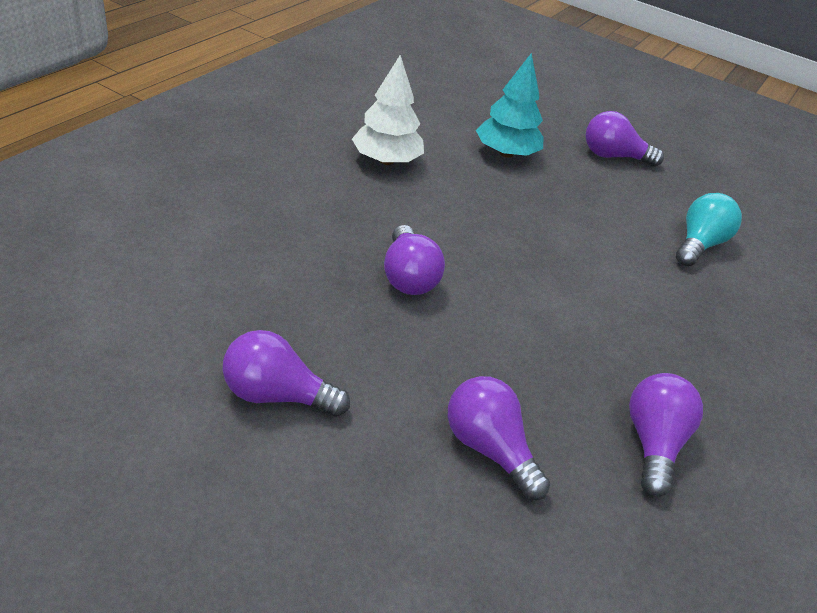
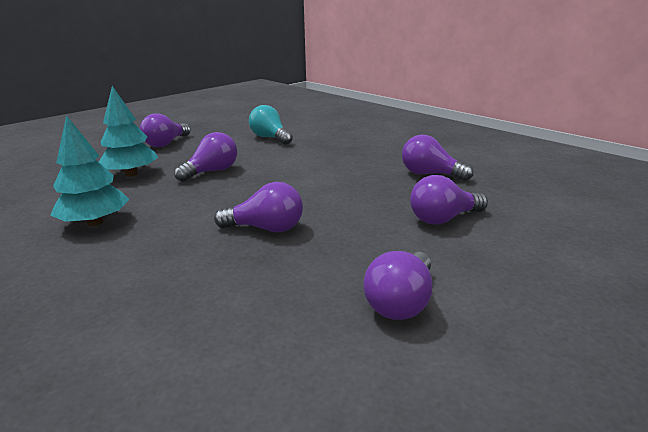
camera: 70 degrees left, 15 degrees down
(386, 160) = (95, 222): white tree -> turquoise tree
(543, 210) = (212, 172): none -> purple light bulb

